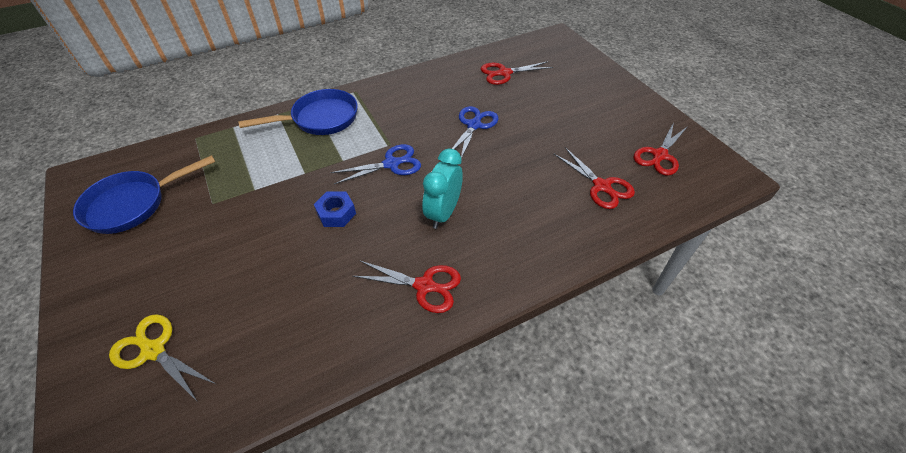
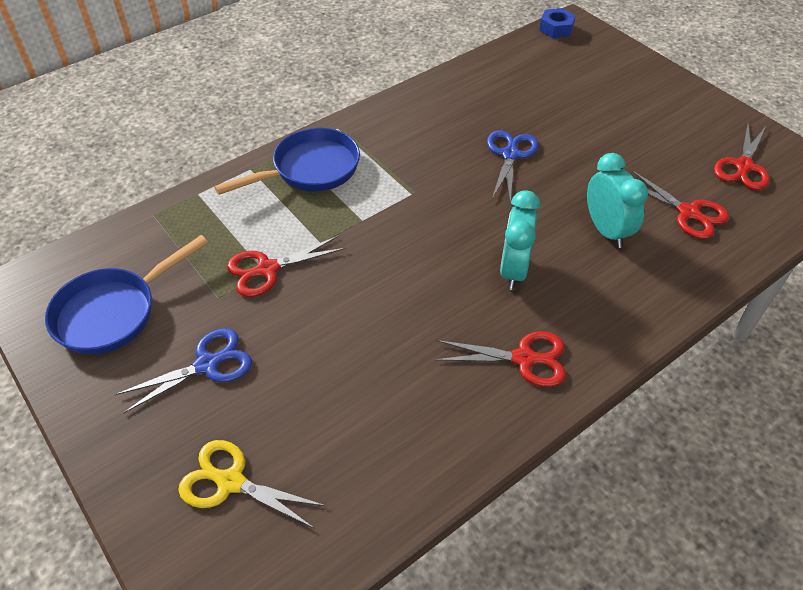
camera: 10 degrees left, 0 degrees up
(336, 213) = (383, 288): blue nut -> blue nut (556, 28)
(391, 164) = (426, 217): blue scissors -> blue scissors (207, 364)
(504, 73) = (523, 81): red scissors -> red scissors (267, 269)
(529, 192) = (606, 230): none -> turquoise clock

